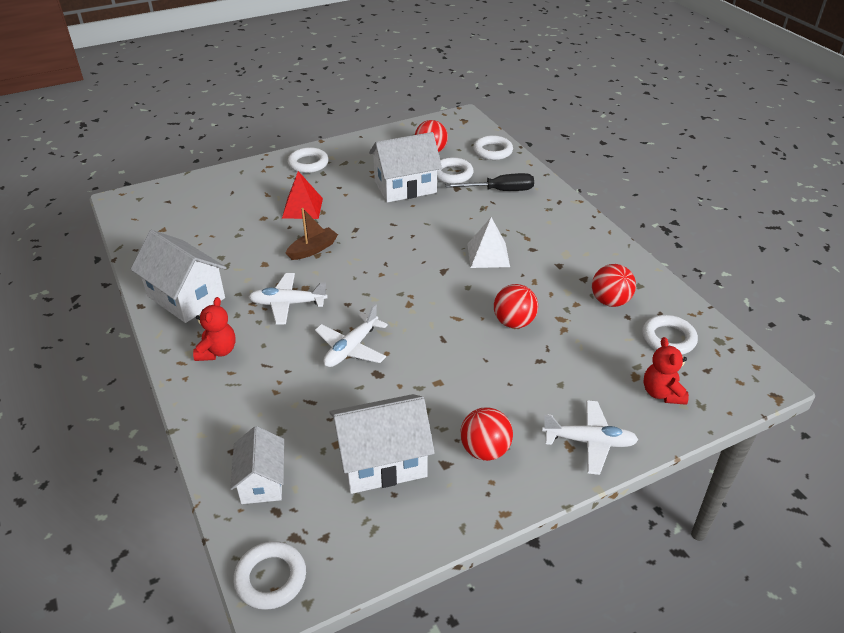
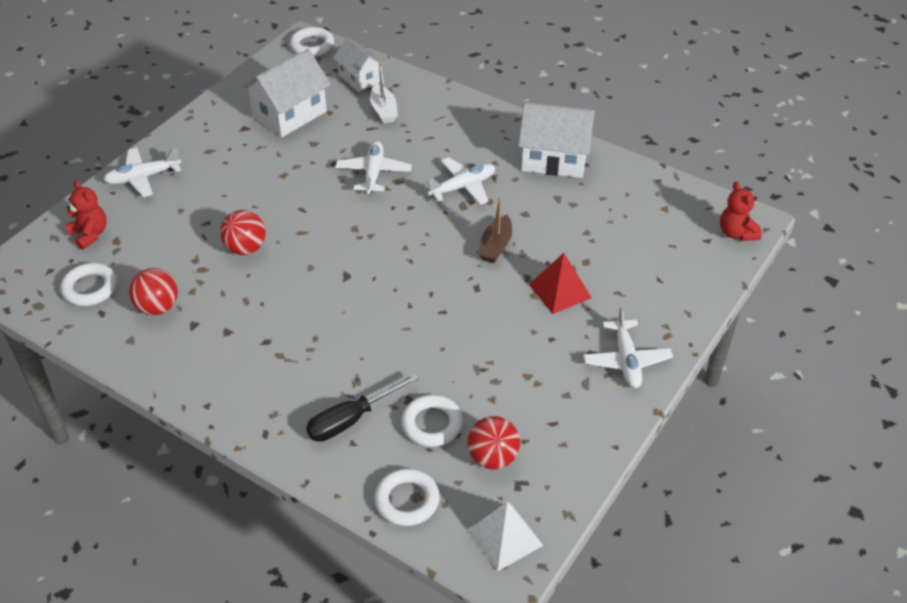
camera: 150 degrees right, 5 degrees up
(217, 351) = (477, 132): red teddy bear -> red teddy bear (736, 233)
(278, 419) = (383, 110): none -> white boat
(308, 163) = (626, 360): white ring -> white plane
(405, 187) = (473, 373): white house -> none
(485, 450) = (220, 145): red ball -> none
(488, 255) = (311, 313): white pyramid -> white pyramid (505, 538)

